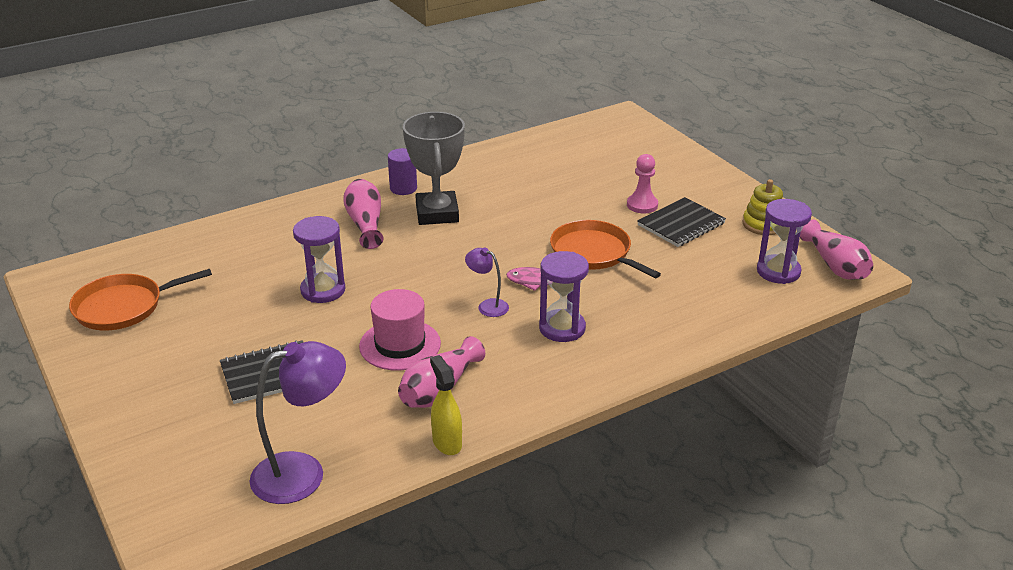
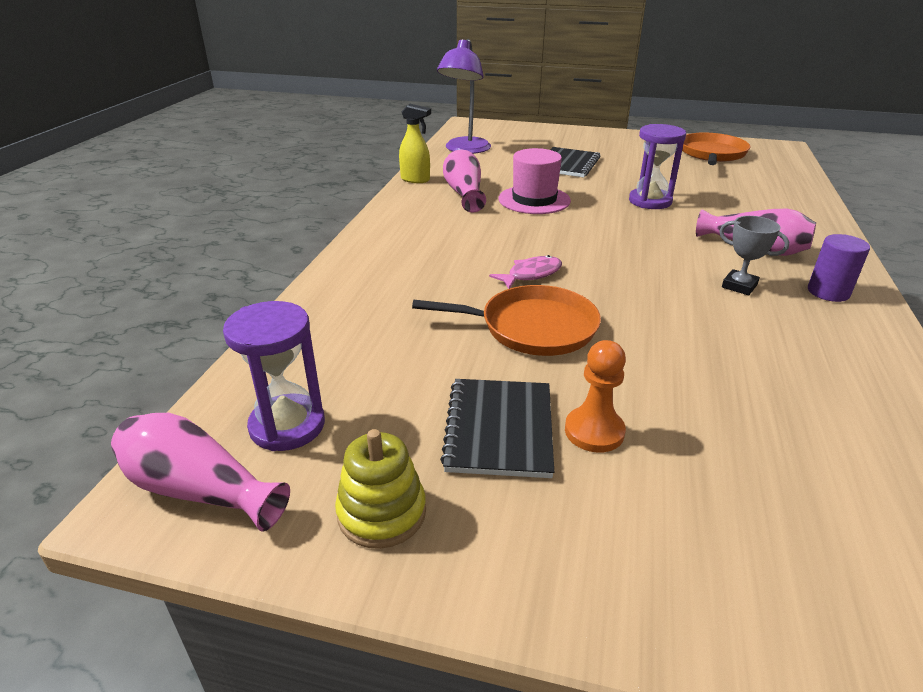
camera: 135 degrees right, 0 degrees up
(437, 213) = (739, 286): grey trophy -> grey trophy, size x0.51
(487, 306) = (530, 242): purple lamp -> none
(562, 328) = (447, 254): purple hourglass -> none
(642, 205) = (594, 431): pink pawn -> orange pawn

